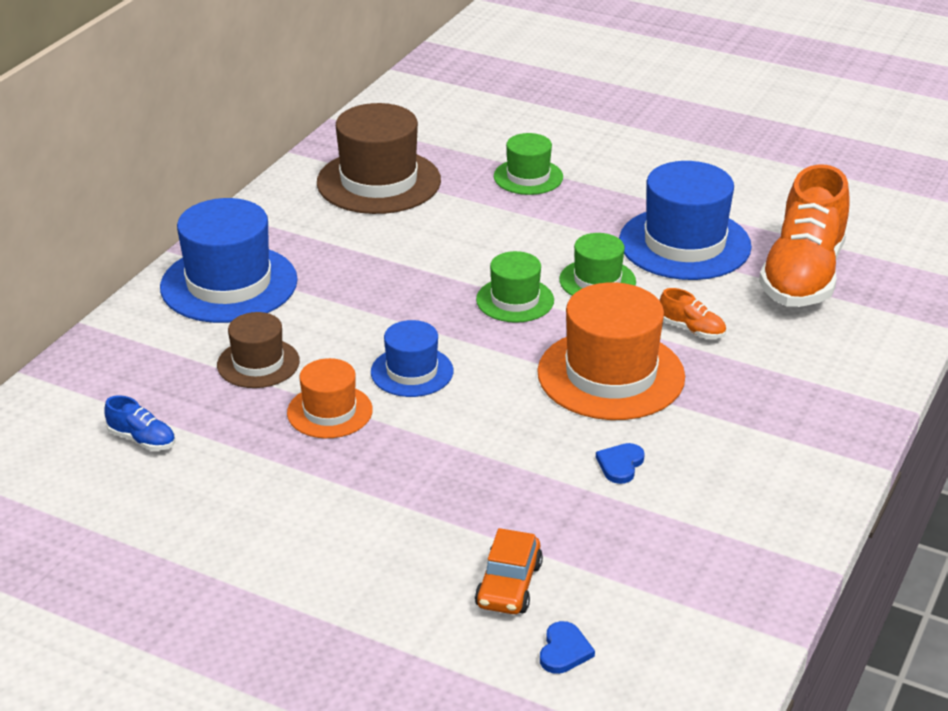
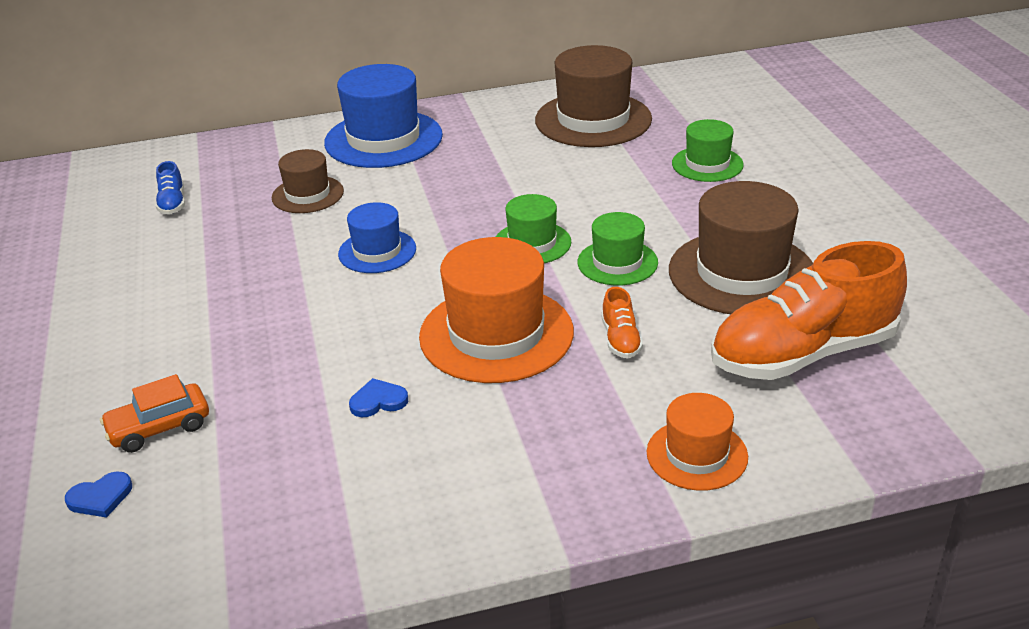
camera: 50 degrees right, 0 degrees up
(329, 411) = (286, 247): orange hat -> orange hat (697, 455)
(684, 244) = (742, 273): blue hat -> brown hat

